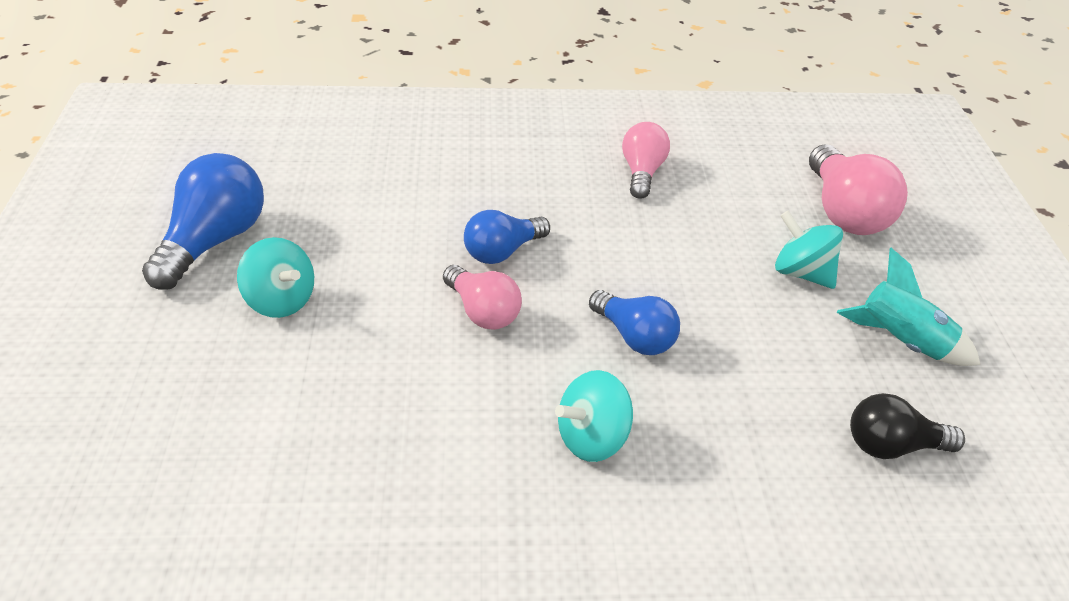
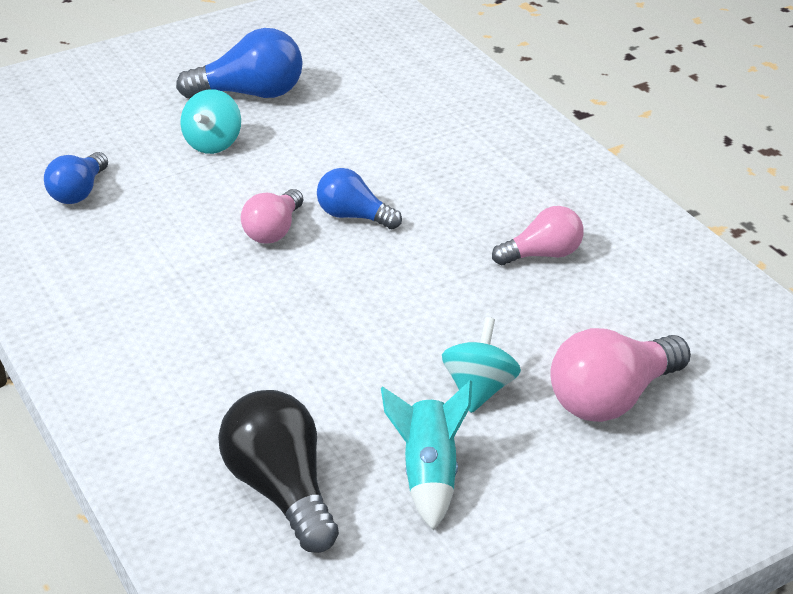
camera: 65 degrees right, 5 degrees down
(592, 438) = (177, 323): turquoise spinning top -> none
(634, 337) = (306, 313): blue light bulb -> blue light bulb (79, 192)
(892, 446) = (282, 490): black light bulb -> black light bulb, size x1.57

